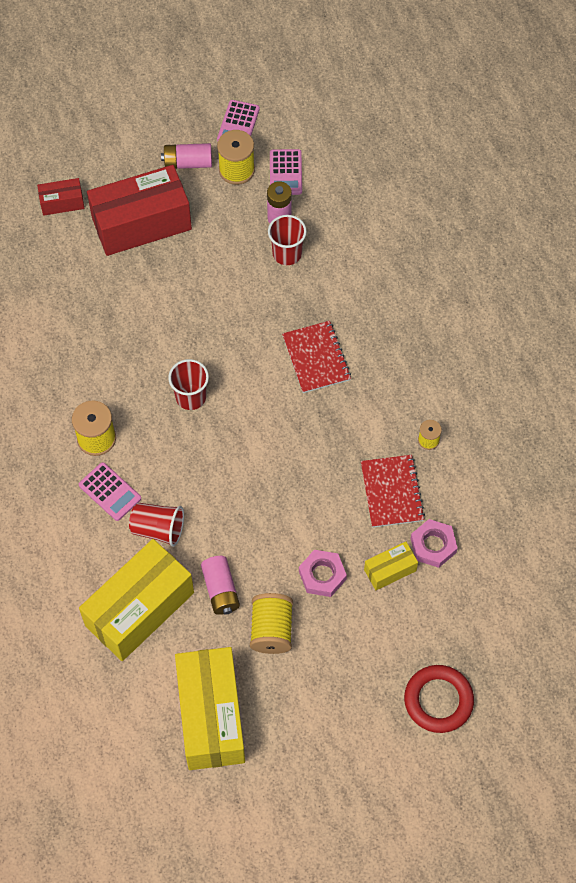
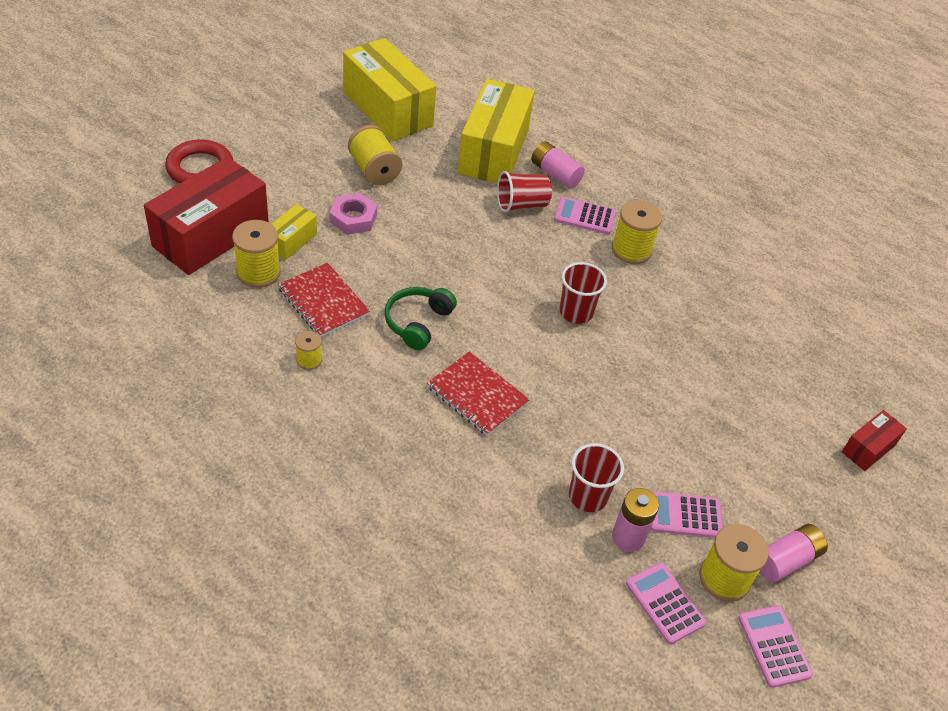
camera: 145 degrees right, 15 degrees down
(141, 223) = (769, 461): red box -> red box (211, 235)
(221, 590) = (436, 182): pink battery -> pink battery (555, 174)
(231, 215) = (684, 515): none -> pink calculator
(325, 439) = (418, 323): none -> green headphones
(433, 545) = (258, 272): pink nut -> yellow spool

